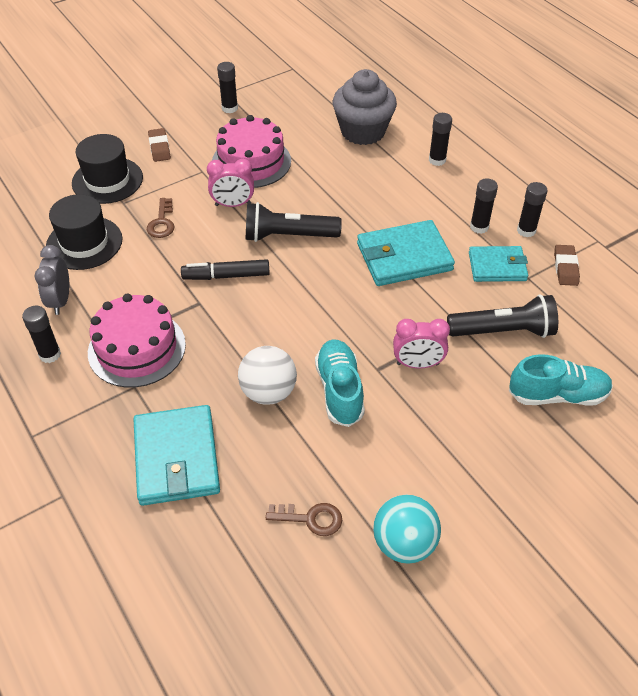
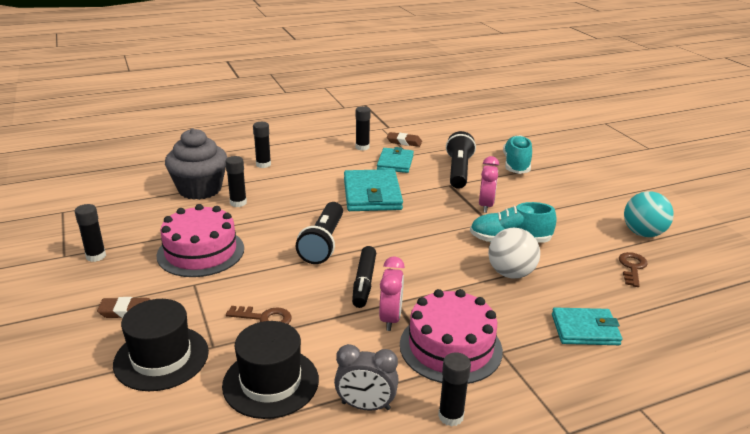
camera: 80 degrees left, 20 degrees down
(176, 458) = (585, 330): turquoise wallet -> turquoise wallet, size x0.65
(233, 204) = (261, 269): pink clock -> pink clock (390, 318)
(479, 227) = (351, 162): black glue stick -> black glue stick (238, 203)

